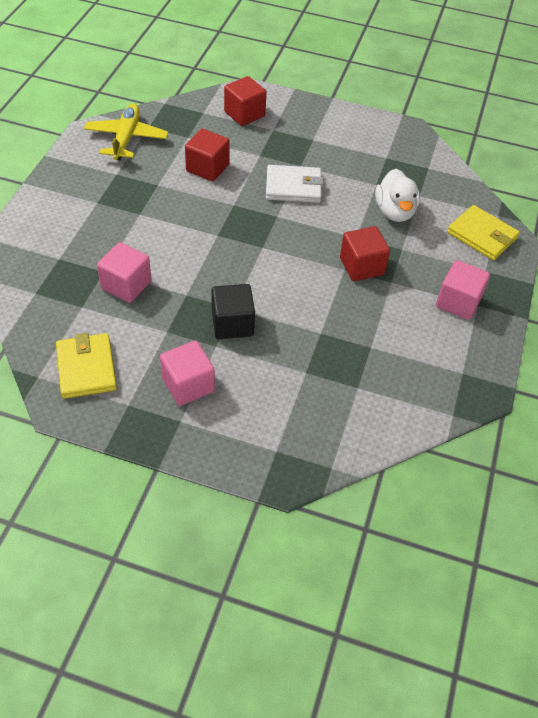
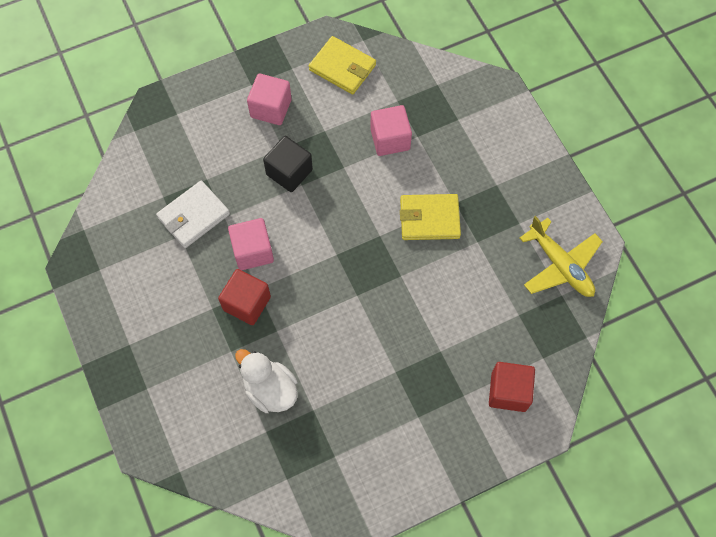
camera: 140 degrees right, 15 degrees up
(207, 168) = (462, 295): red cube -> none
(293, 187) = (376, 339): white wallet -> white wallet (194, 216)
(458, 302) = (146, 333): pink cube -> pink cube (253, 251)
(482, 235) = (177, 429): yellow wallet -> yellow wallet (429, 219)

